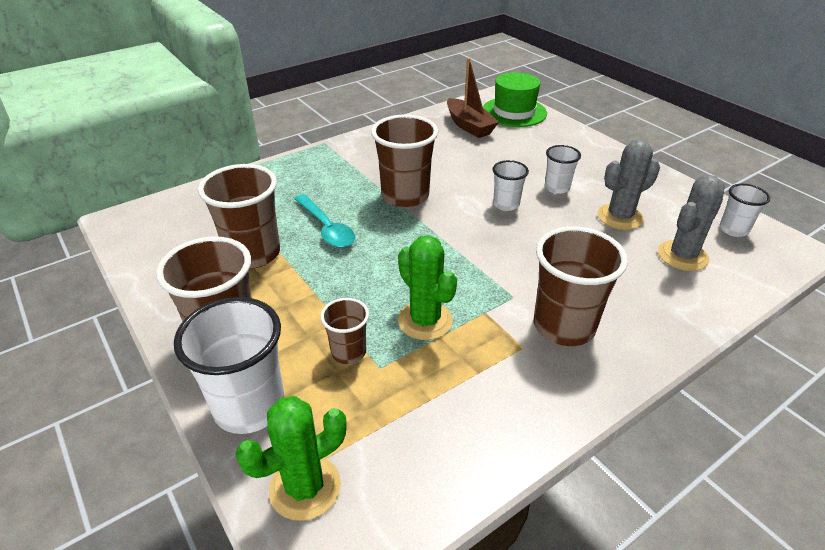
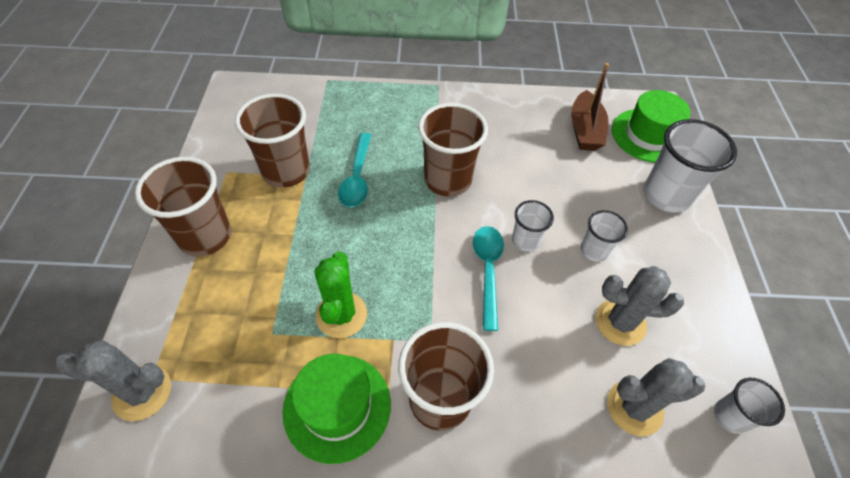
camera: 35 degrees right, 15 degrees up
(249, 407) = (169, 304): white cup -> white cup (666, 195)
(305, 487) = (142, 392): green cactus -> grey cactus
(348, 352) = (265, 304): brown cup -> none
(496, 379) = (337, 407): none -> green hat
(502, 234) = (487, 270): none -> turquoise spoon

